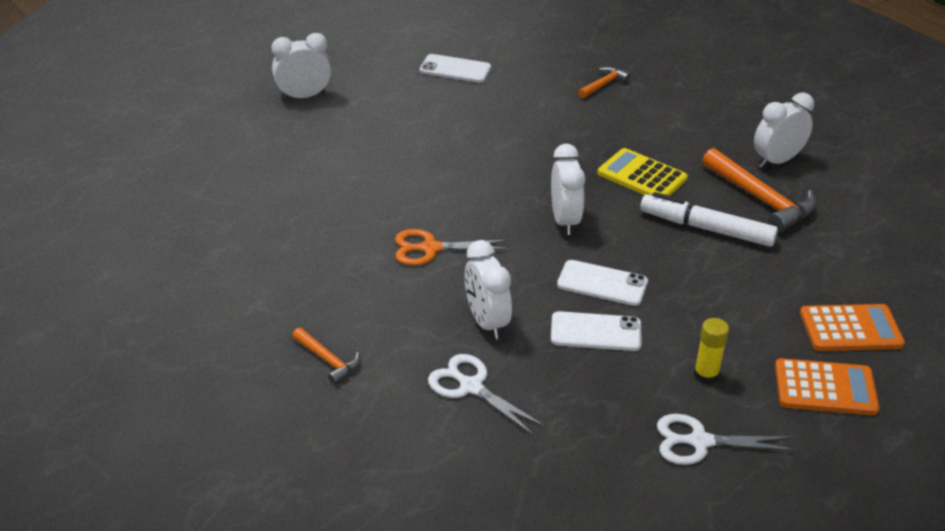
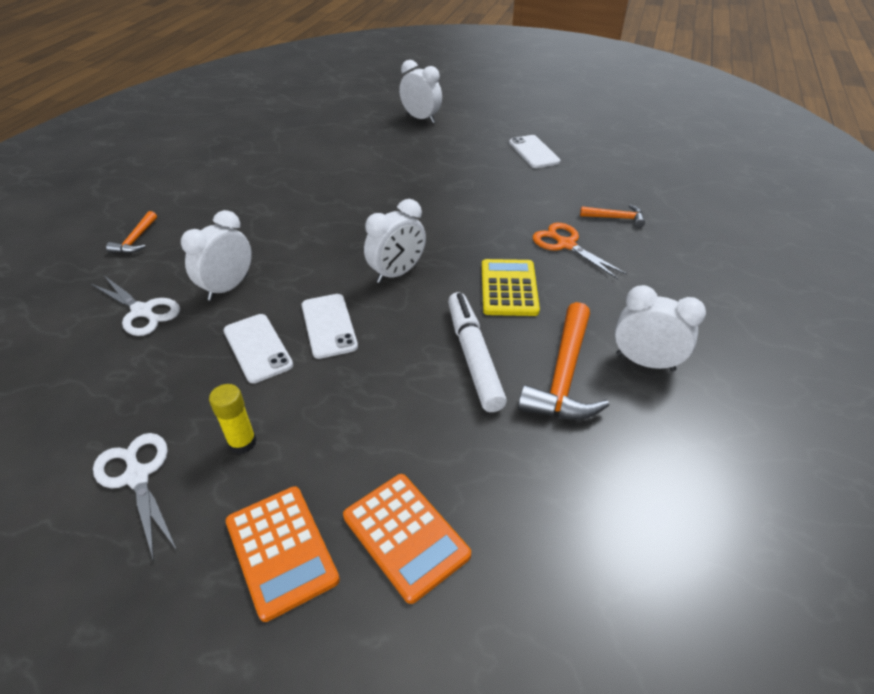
camera: 55 degrees right, 5 degrees up
(430, 248) = (298, 229): orange scissors -> orange scissors (566, 245)
(471, 387) = (142, 311): white scissors -> white scissors turned 120 degrees clockwise

